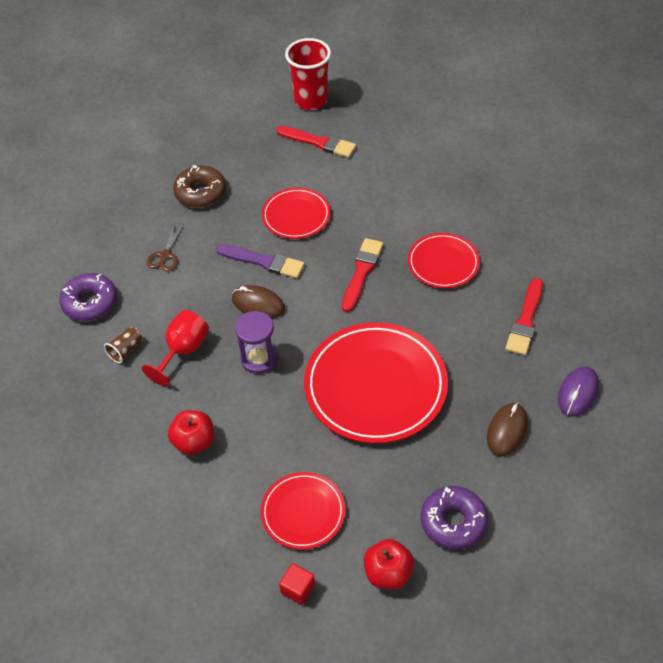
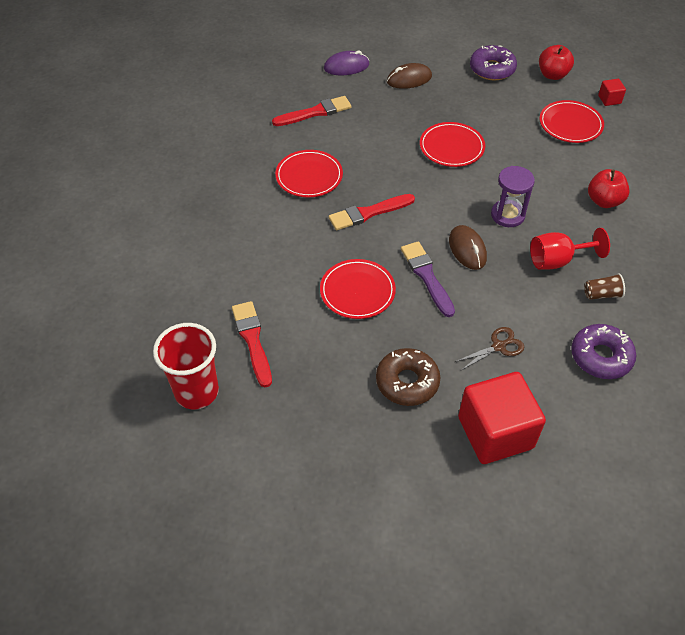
camera: 135 degrees left, 0 degrees up
(119, 207) = (495, 432): none -> red cube
(375, 386) = (451, 147): red plate -> red plate, size x0.55

